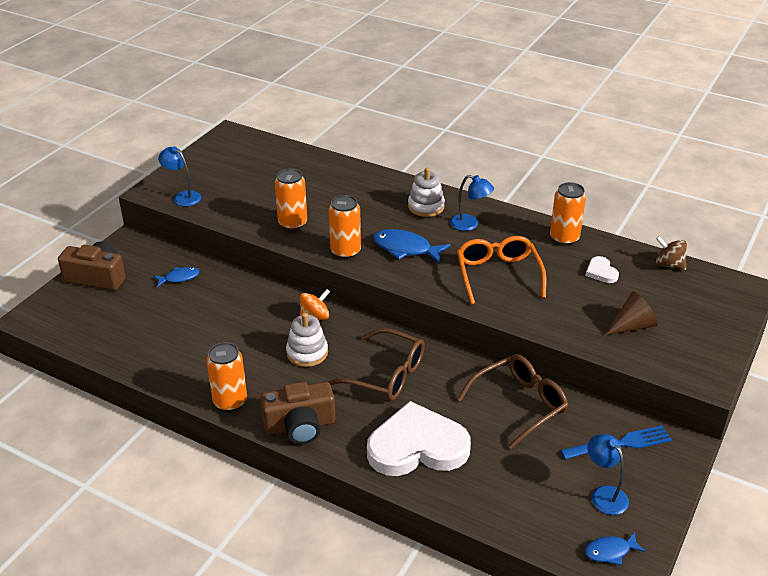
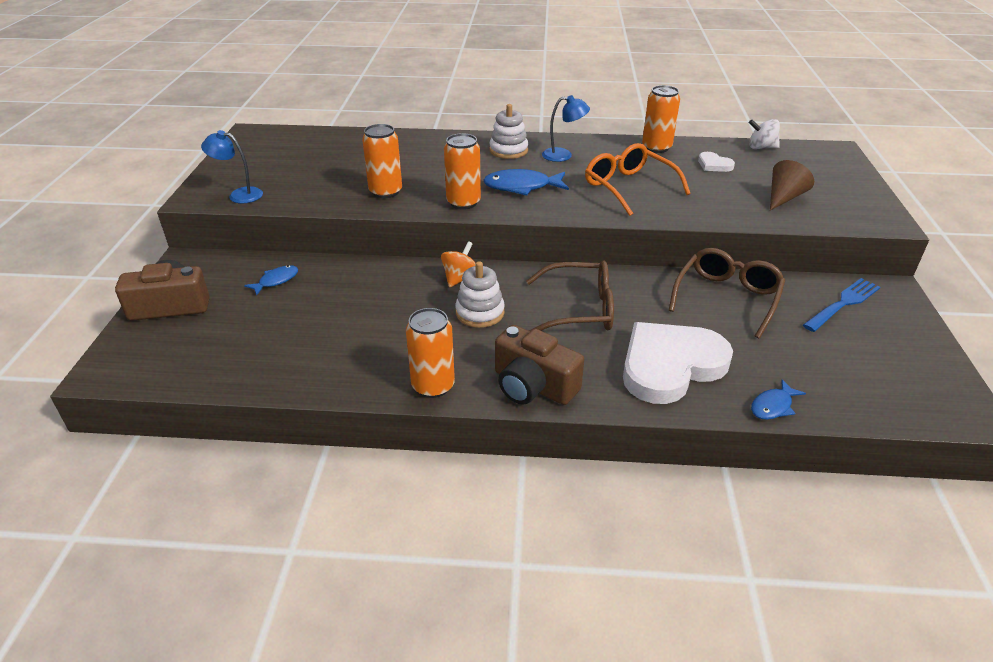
camera: 25 degrees left, 0 degrees up
(300, 426) = (533, 385): brown camera -> brown camera turned 75 degrees clockwise
(604, 494) = (876, 351): blue lamp -> none
(610, 551) = (934, 400): blue fish -> blue fish (773, 406)
(668, 265) = (761, 147): brown spinning top -> white spinning top

